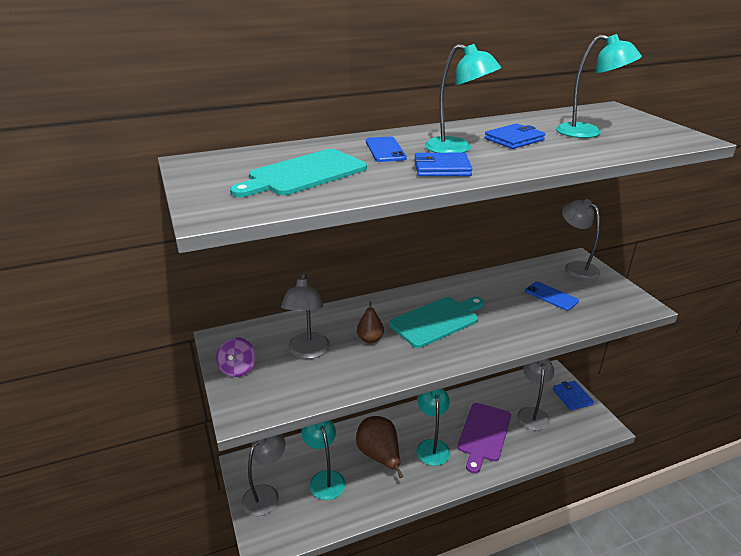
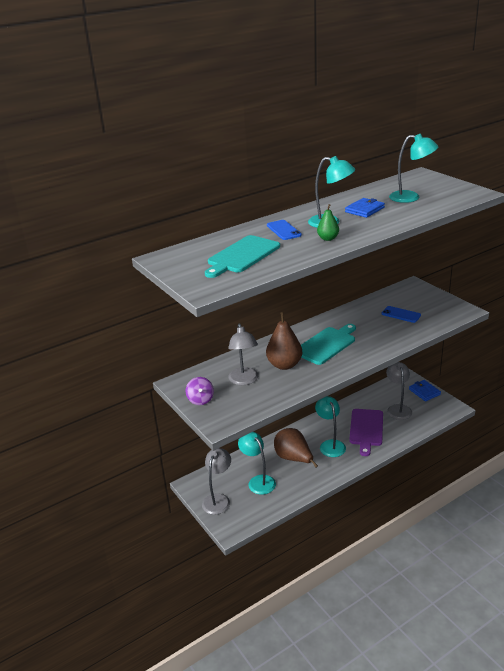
camera: 10 degrees left, 0 degrees up
(370, 339) = (284, 365): brown pear -> brown pear, size x1.84
(442, 168) = (328, 238): blue wallet -> green pear
(575, 267) = (413, 291): grey lamp -> none

